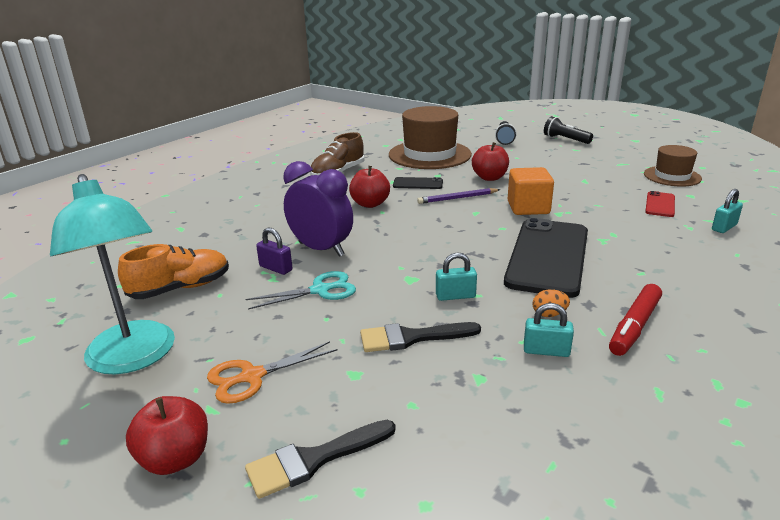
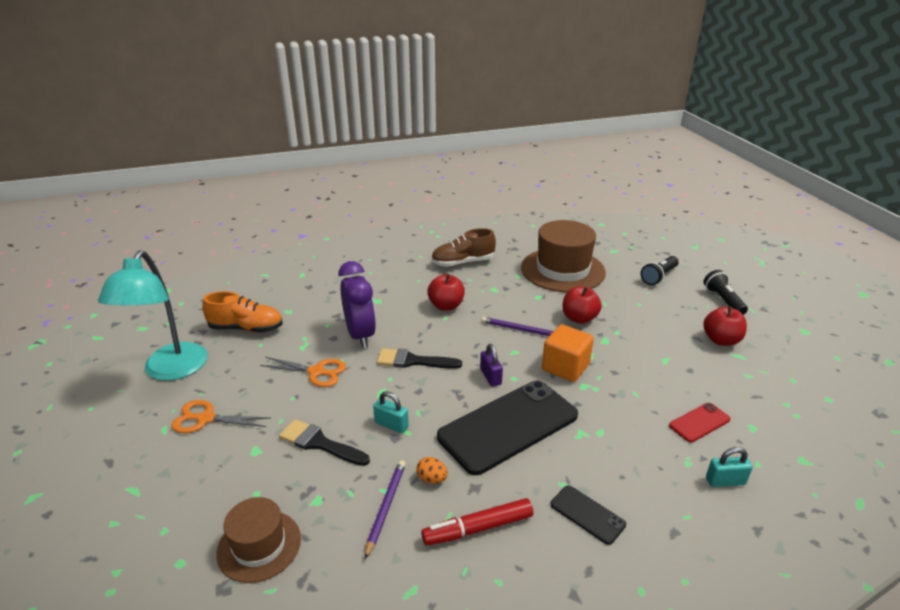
camera: 35 degrees right, 5 degrees up
(175, 459) = (116, 451): red apple -> red apple (721, 340)
(276, 268) = (314, 338): purple padlock -> purple padlock (490, 377)
(314, 459) = (168, 495): black brush -> black brush (413, 361)
(320, 290) = (316, 372): turquoise scissors -> orange scissors
(418, 184) = (509, 300): black phone -> black phone (587, 514)
(546, 351) = (386, 507): turquoise padlock -> purple pencil
(672, 176) = (770, 395): brown hat -> brown hat (259, 545)

